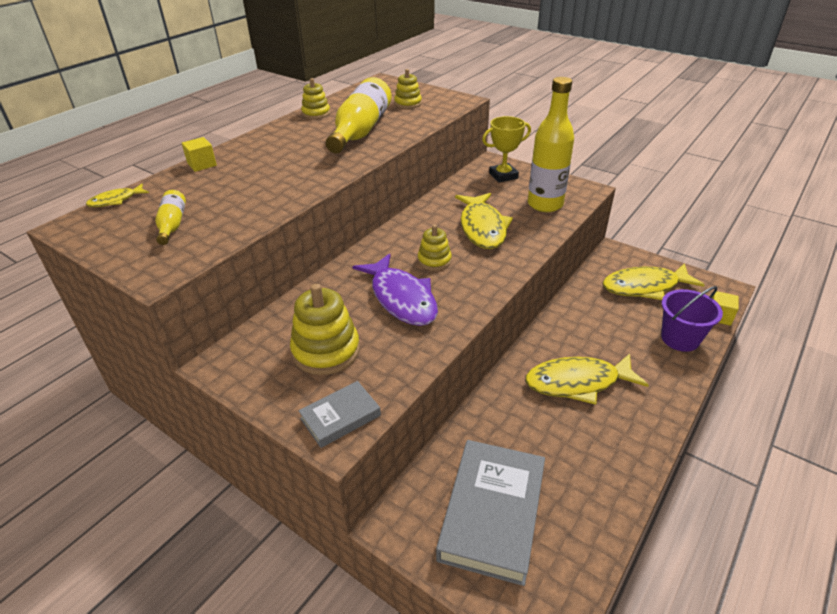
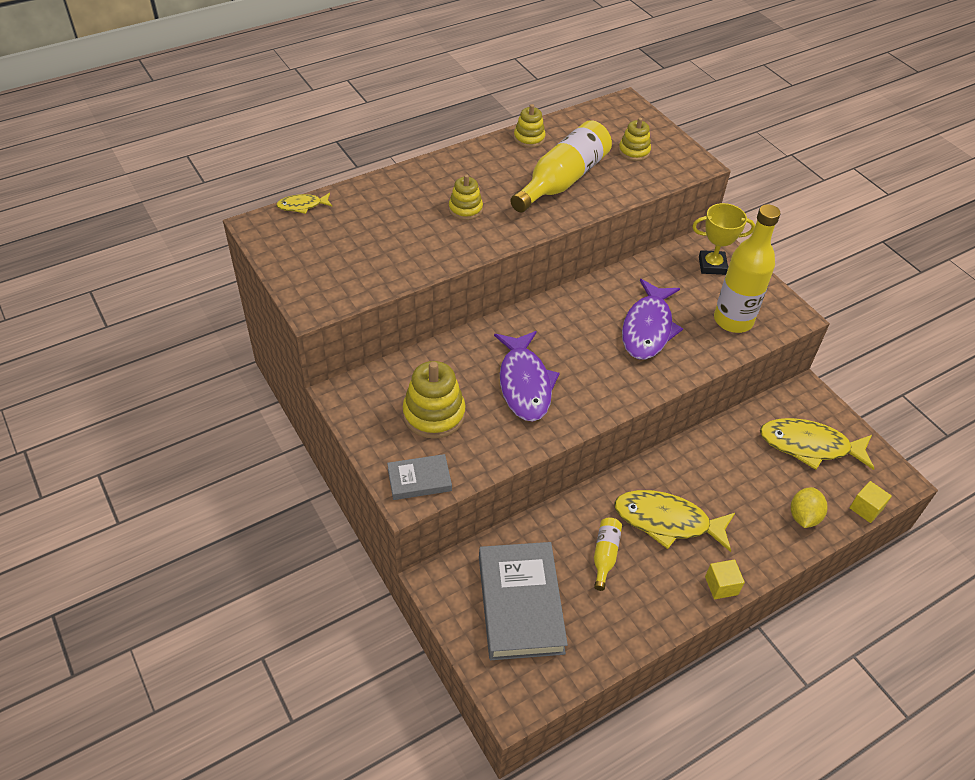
camera: 20 degrees right, 10 degrees up
(172, 225) = (341, 253): yellow bottle -> yellow bottle (605, 555)
(202, 164) = (390, 181): yellow cube -> yellow cube (721, 585)
(434, 260) = (577, 352): yellow stacking toy -> yellow stacking toy (465, 209)
(482, 228) = (648, 328): yellow fish -> purple fish
(492, 513) = (520, 604): grey book -> grey book turned 45 degrees counterclockwise
(680, 338) = (803, 516): purple bucket -> yellow lemon

